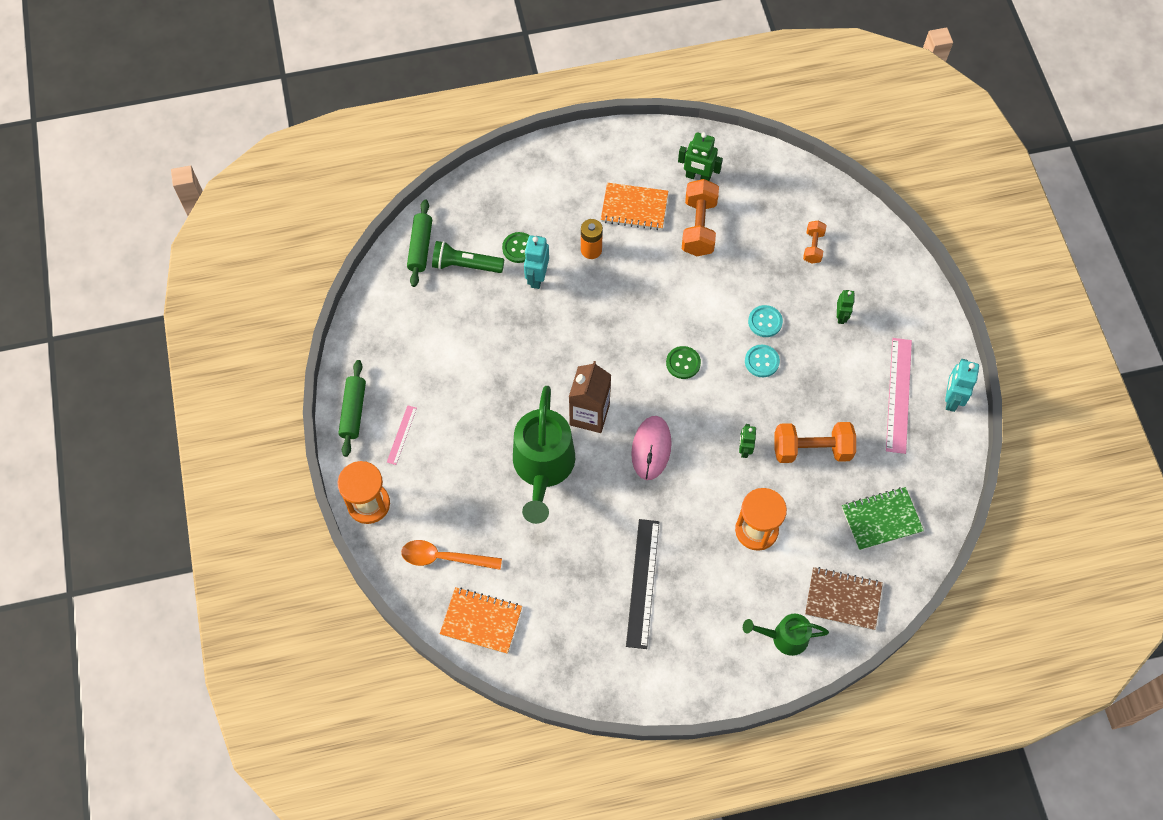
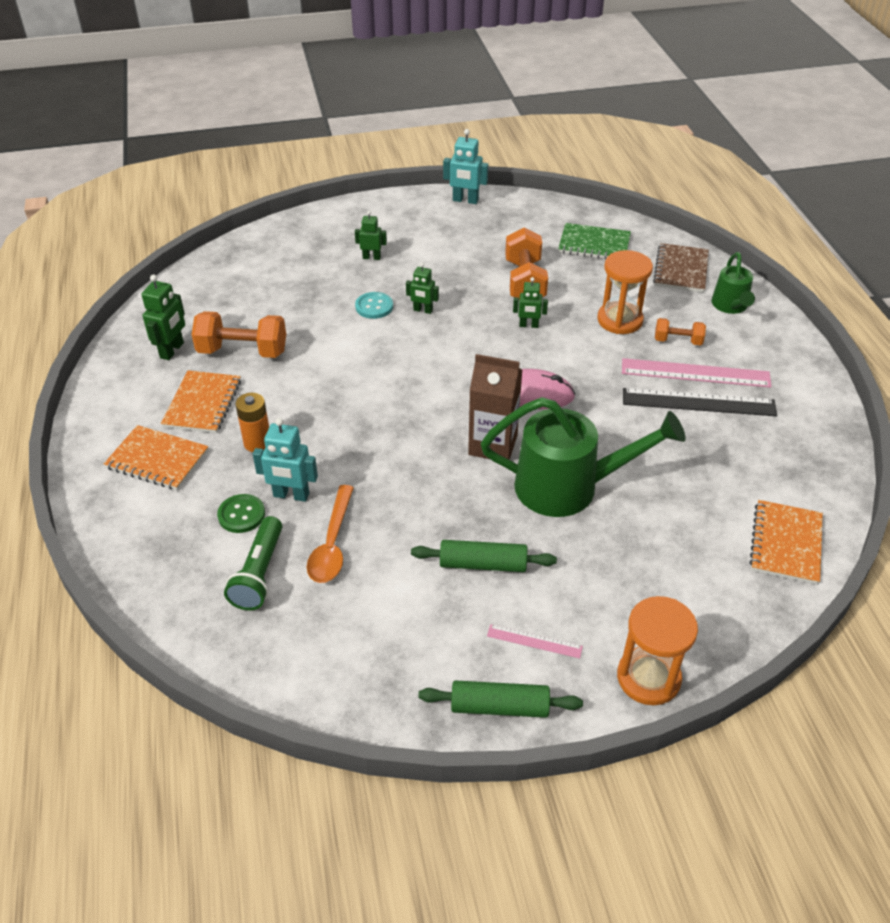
camera: 90 degrees left, 20 degrees down
(420, 247) = (218, 630): green rolling pin -> green rolling pin (483, 564)
(444, 558) = (710, 584): orange spoon -> orange spoon (332, 544)
(573, 188) = (157, 460): none -> orange notebook
(683, 363) = (423, 367): green button -> none
(762, 361) = (423, 310): turquoise button -> green robot
(813, 247) = (285, 271): orange dumbbell -> orange dumbbell (678, 341)
(881, 519) = (594, 244): green notebook -> green notebook turned 60 degrees counterclockwise
(898, 395) = (461, 228): pink ruler -> pink ruler (695, 373)

